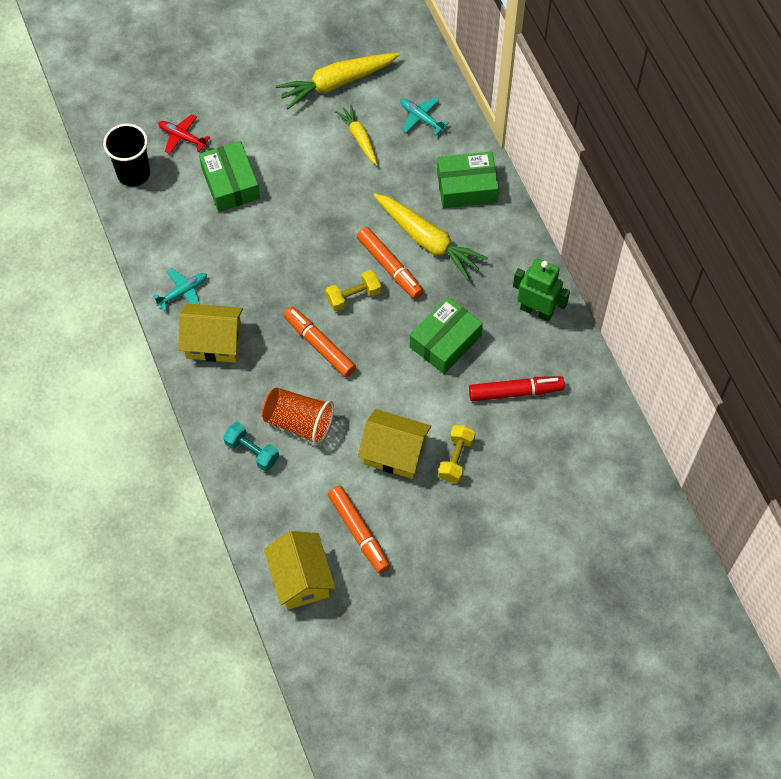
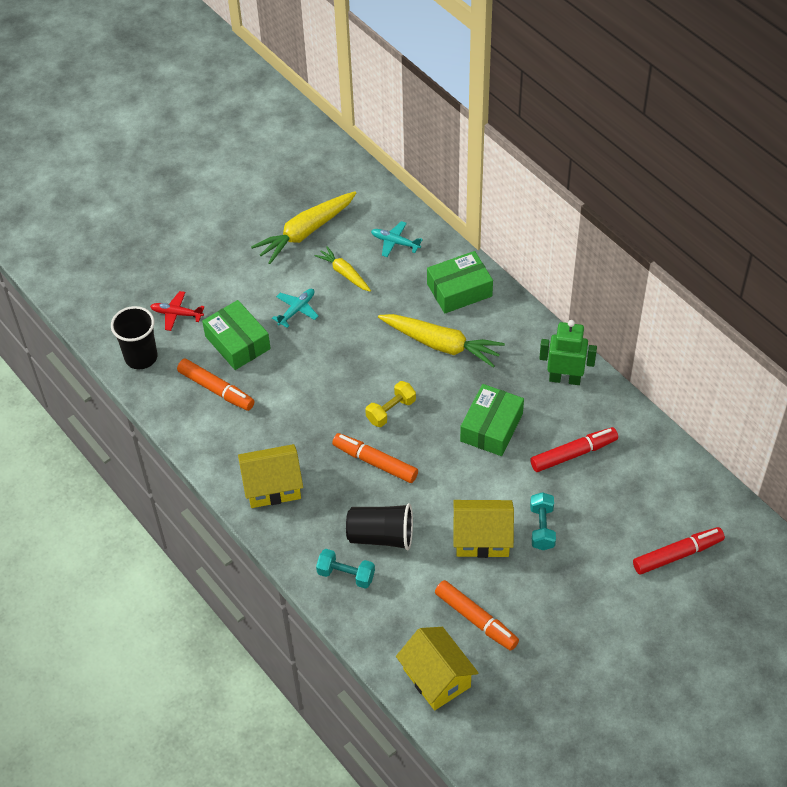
camera: 15 degrees left, 10 degrees down
(182, 292) = (226, 450): turquoise plane -> turquoise plane (296, 310)
(299, 422) = (381, 536): orange cup -> black cup
(389, 266) = (415, 376): orange marker -> orange marker (216, 389)
(456, 459) = (542, 528): yellow dumbbell -> turquoise dumbbell
(577, 524) = (677, 554): none -> red marker

